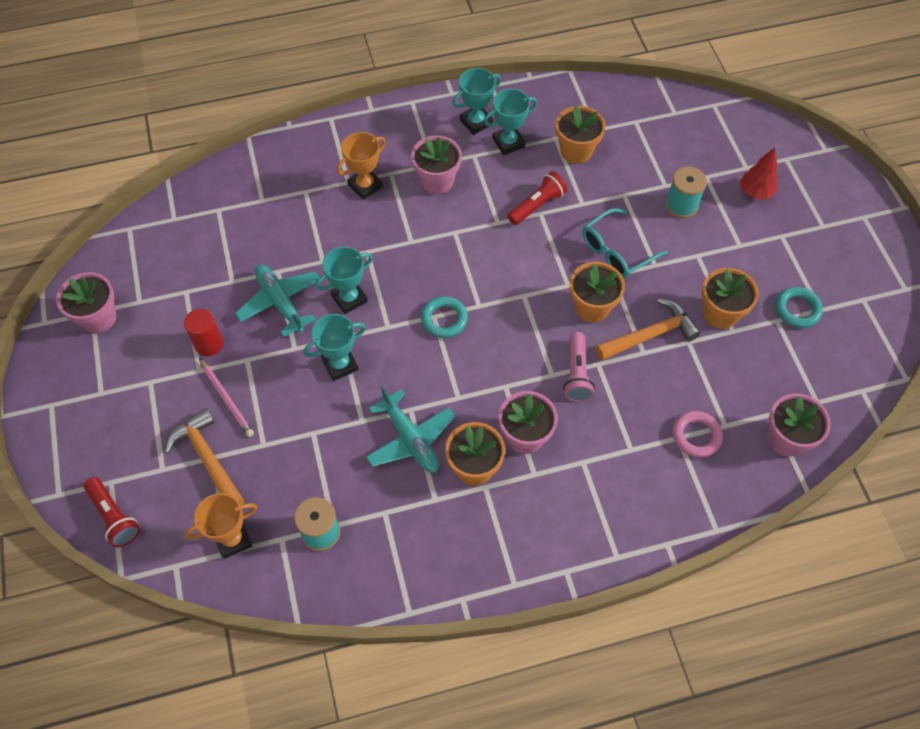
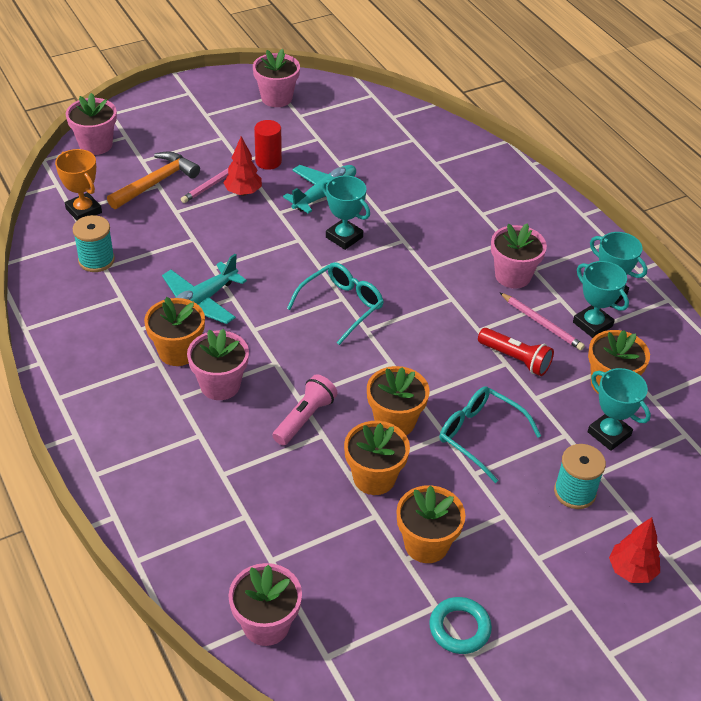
camera: 75 degrees right, 15 degrees down
(114, 517) = (96, 145): red flashlight -> pink flower pot
(252, 376) = (243, 192): none -> red tree
(340, 365) = (269, 243): turquoise trophy -> turquoise trophy (609, 434)
(365, 186) = (482, 226): orange trophy -> none
(444, 319) = (341, 306): turquoise ring -> turquoise glasses
(499, 176) = (542, 323): none -> pink pencil
(577, 374) = (305, 418): pink flashlight -> pink flashlight turned 135 degrees clockwise
(650, 335) = (374, 478): orange hammer -> orange flower pot
(696, 436) = (251, 532): pink ring -> none

